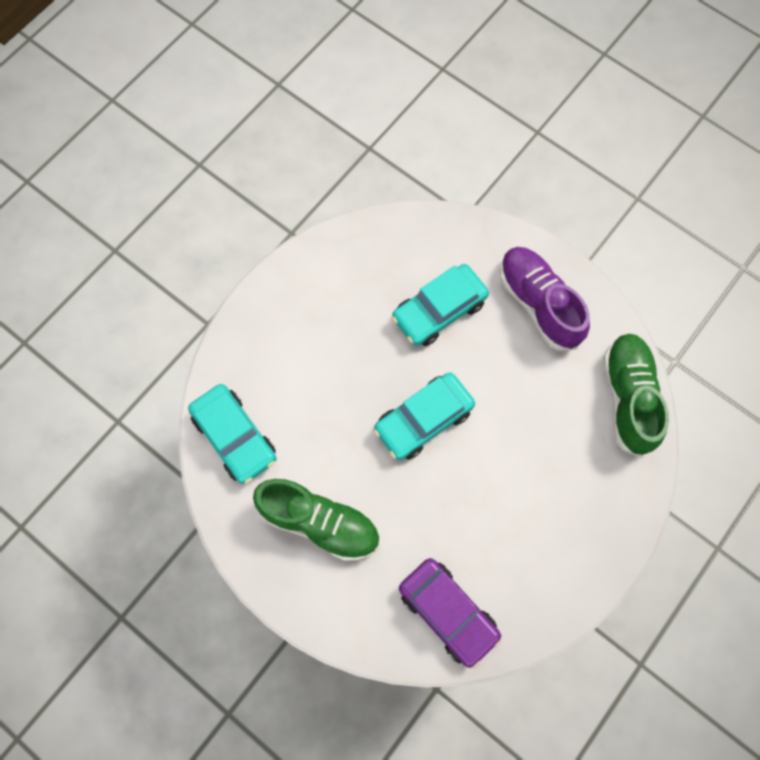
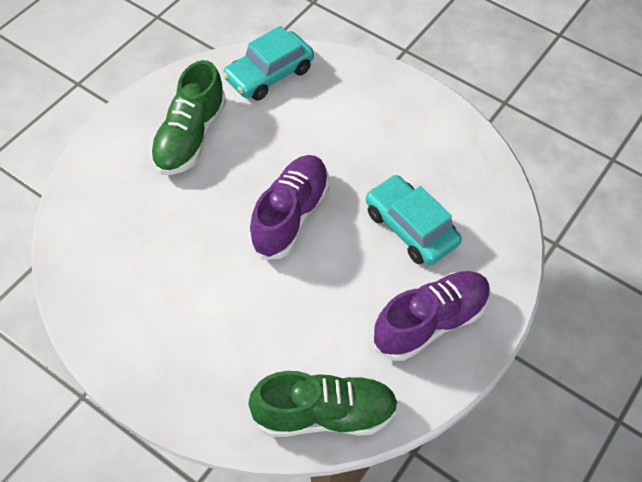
camera: 85 degrees right, 15 degrees down
(423, 420) = (290, 215): turquoise car -> purple shoe
(448, 612) = (99, 238): purple car -> none

